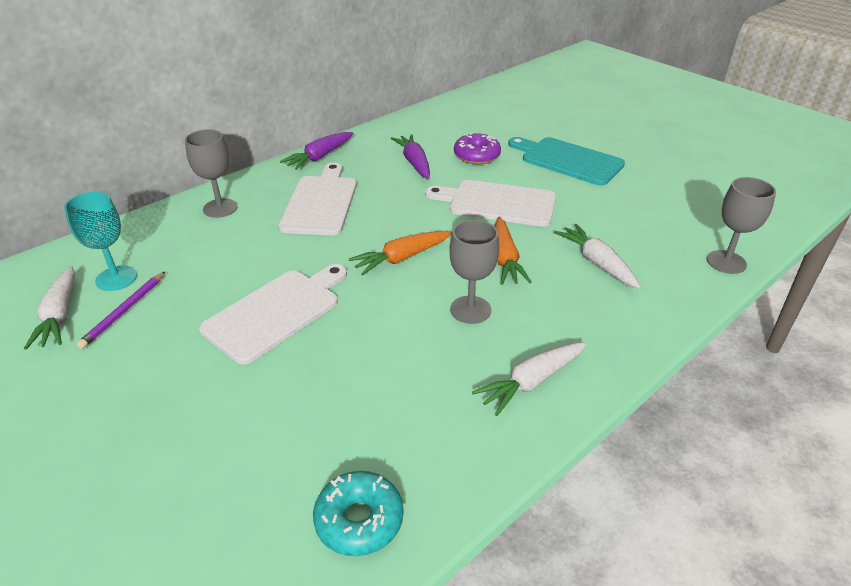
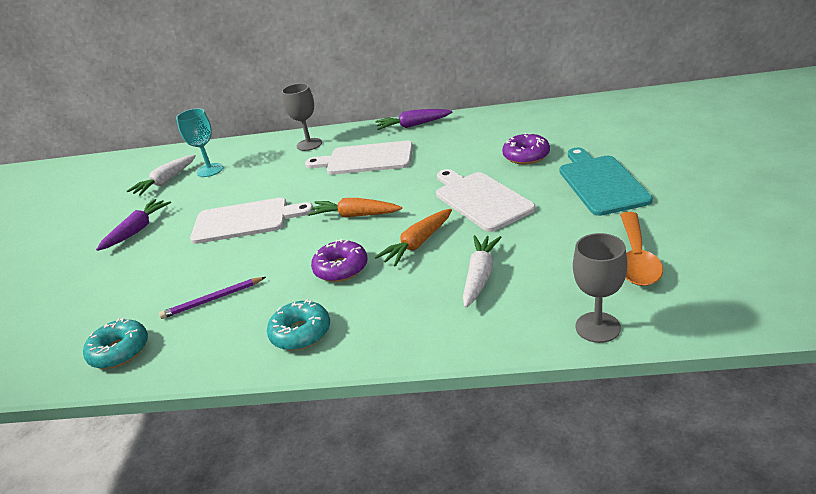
camera: 50 degrees right, 5 degrees down
(124, 311) = (189, 190): purple pencil -> purple pencil (212, 300)
(320, 203) = (366, 159): white cutting board -> white cutting board turned 135 degrees counterclockwise
(414, 163) = (469, 148): purple carrot -> purple carrot (137, 230)
(470, 310) = (341, 268): grey goblet -> purple donut
(531, 382) = (301, 333): white carrot -> turquoise donut
(675, 206) = (636, 258): none -> orange spoon

